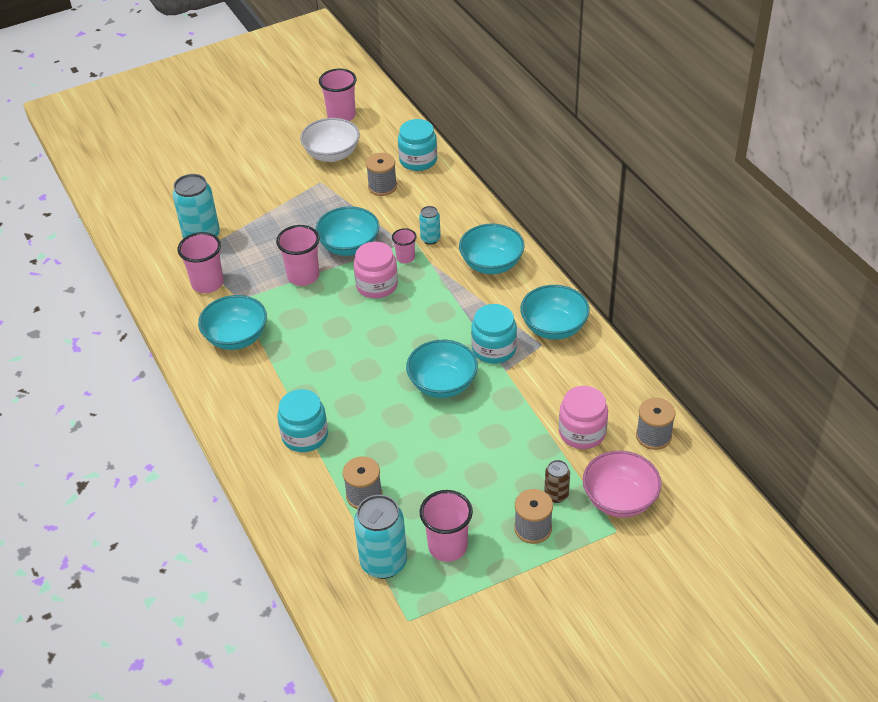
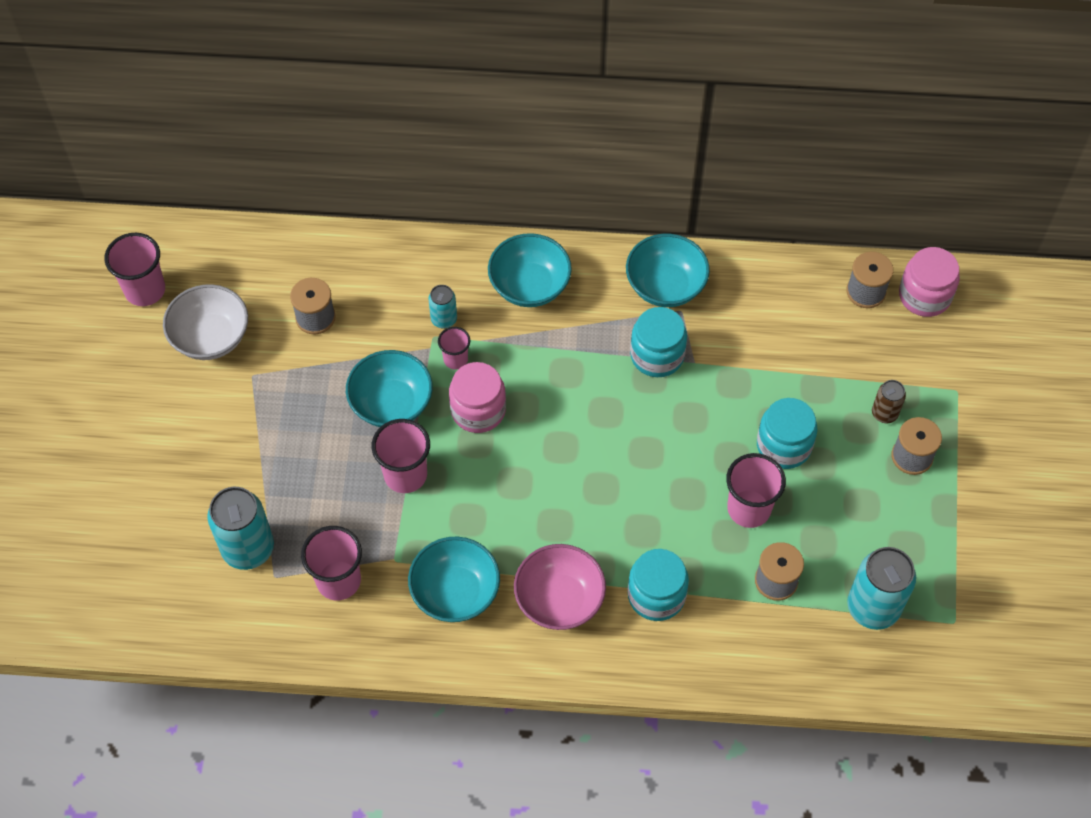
camera: 60 degrees left, 15 degrees up
(418, 160) = (298, 258): turquoise jar -> turquoise jar (783, 445)
(442, 384) = (673, 428): turquoise bowl -> none
(447, 547) = (888, 541): pink cup -> pink cup (749, 509)
(582, 432) = (821, 346): pink jar -> pink jar (924, 296)
(619, 499) = (923, 365): pink bowl -> pink bowl (559, 599)

